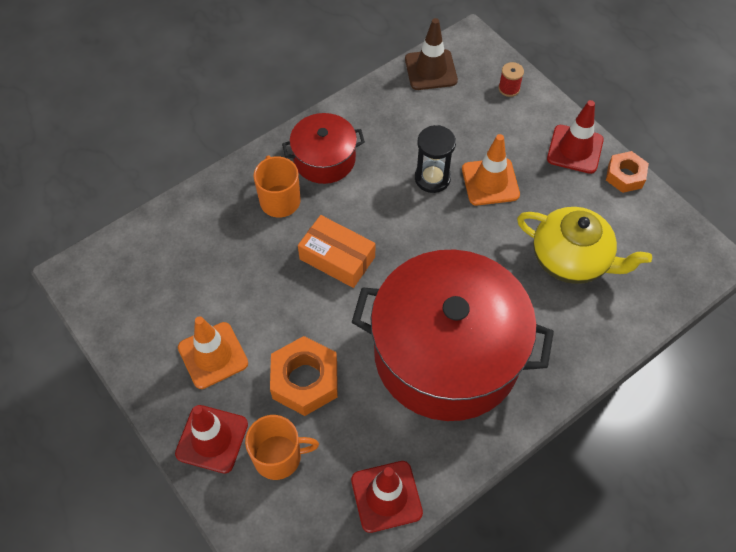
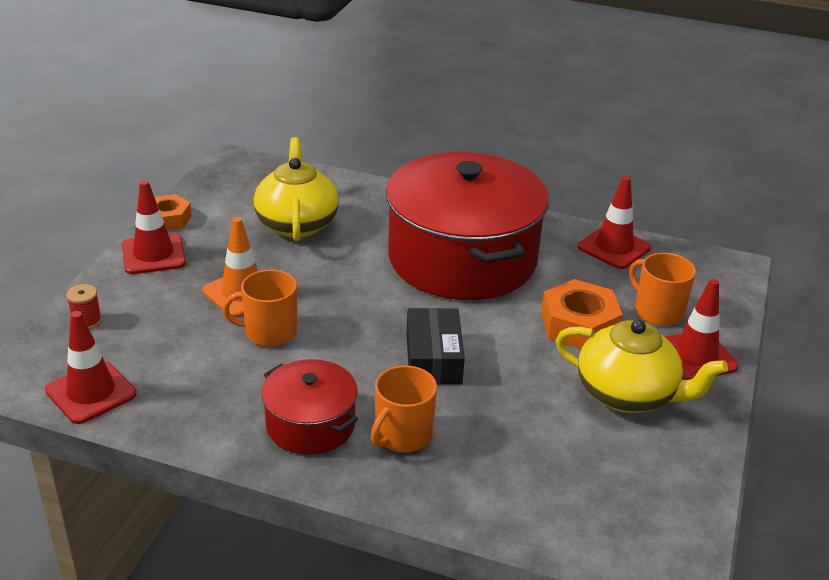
camera: 125 degrees left, 25 degrees down
(213, 355) = (627, 394): orange traffic cone -> yellow teapot
(337, 258) = (433, 358): orange box -> black box
(430, 70) = (91, 392): brown traffic cone -> red traffic cone
(432, 178) = (269, 332): black hourglass -> orange mug

